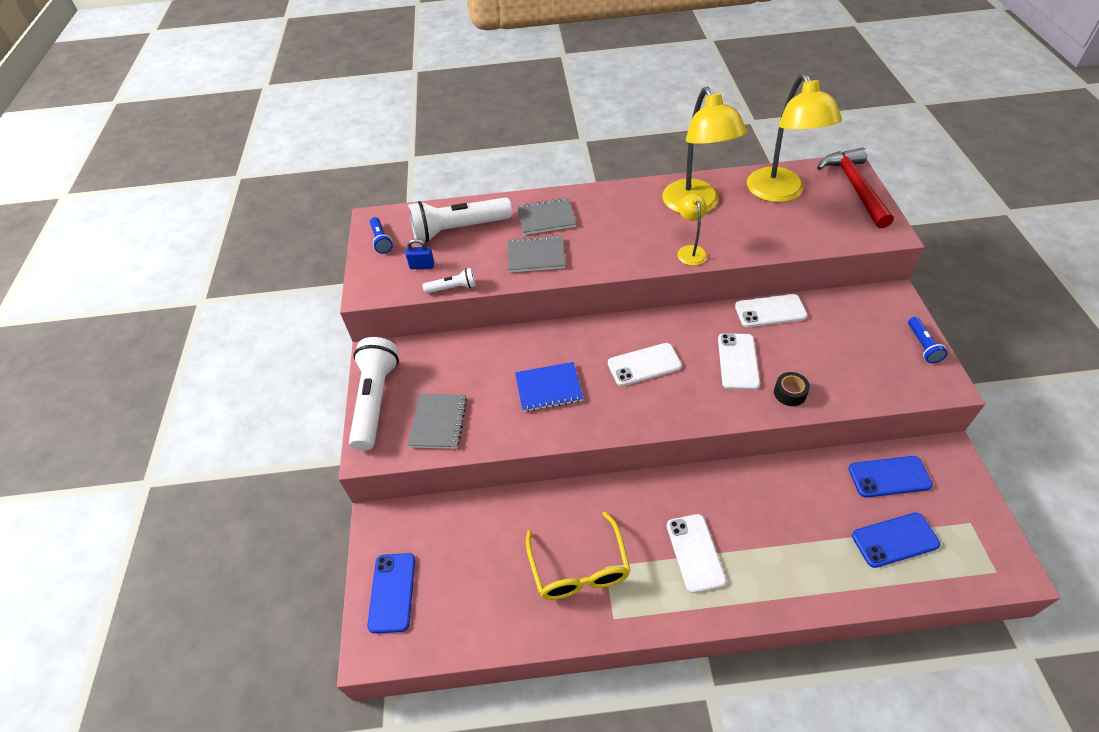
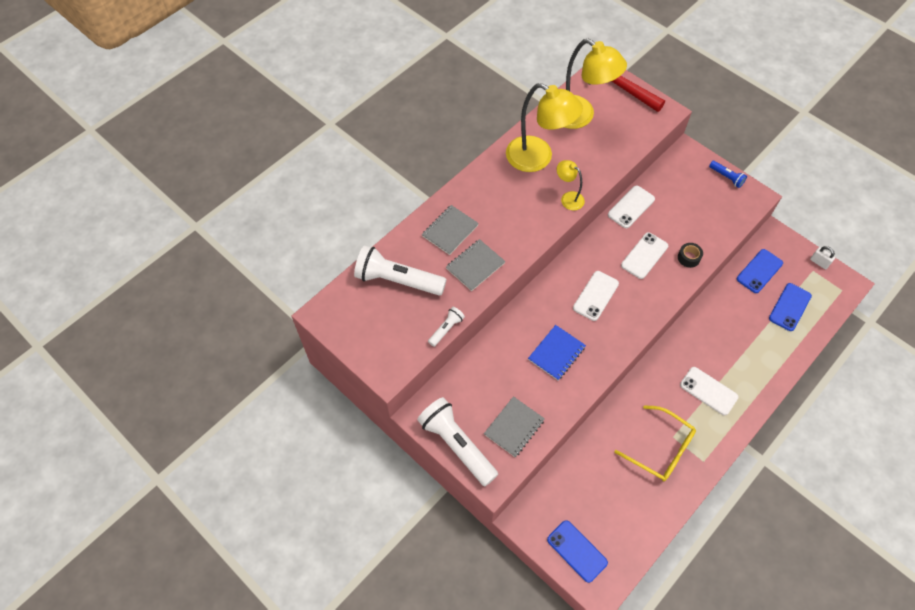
camera: 45 degrees left, 10 degrees up
(381, 240) = (349, 327): blue flashlight -> none
(422, 266) = (404, 327): blue padlock -> none
(438, 422) = (514, 427): grey notebook -> grey notebook turned 75 degrees clockwise
(459, 229) = (397, 280): white flashlight -> white flashlight turned 75 degrees clockwise
(738, 361) = (644, 256): white phone -> white phone turned 75 degrees clockwise
(989, 519) = (819, 262): none -> white padlock

